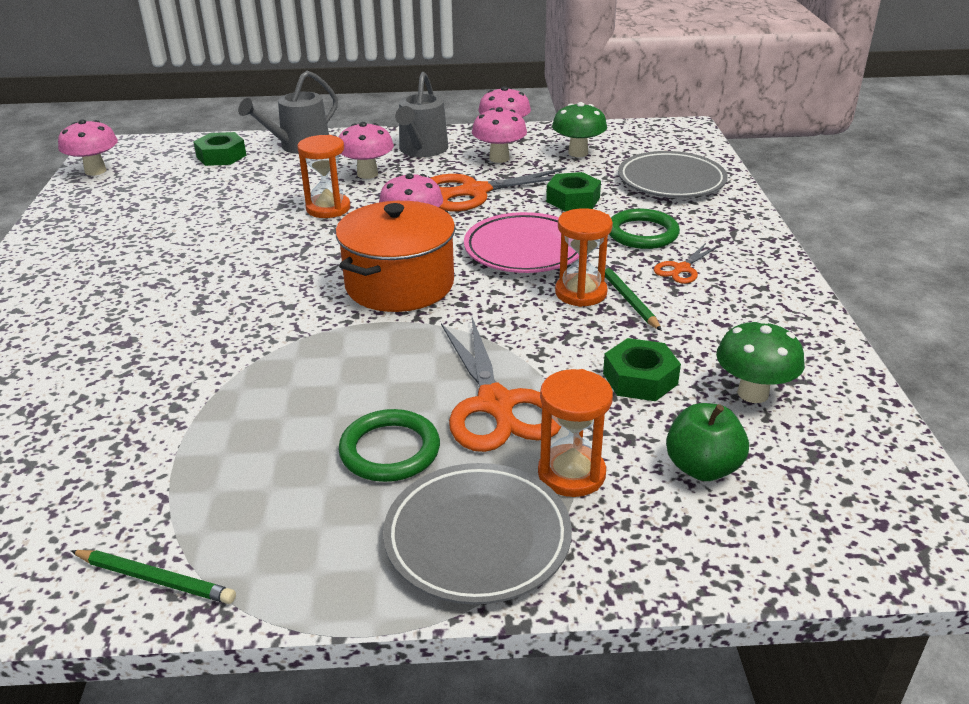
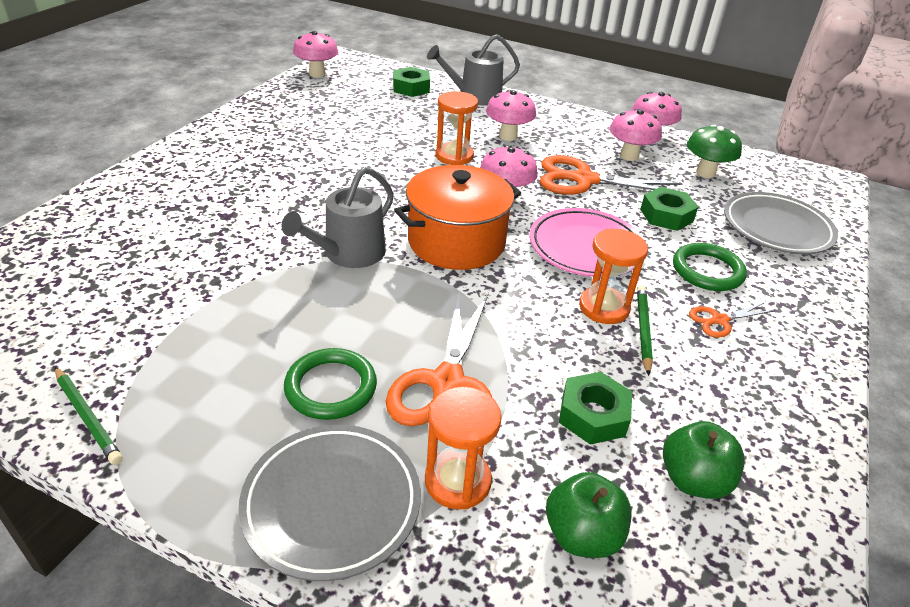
camera: 25 degrees right, 5 degrees up
(422, 150) = (569, 128): grey watering can -> grey watering can (349, 254)
(753, 393) = (693, 480): green mushroom -> green apple

